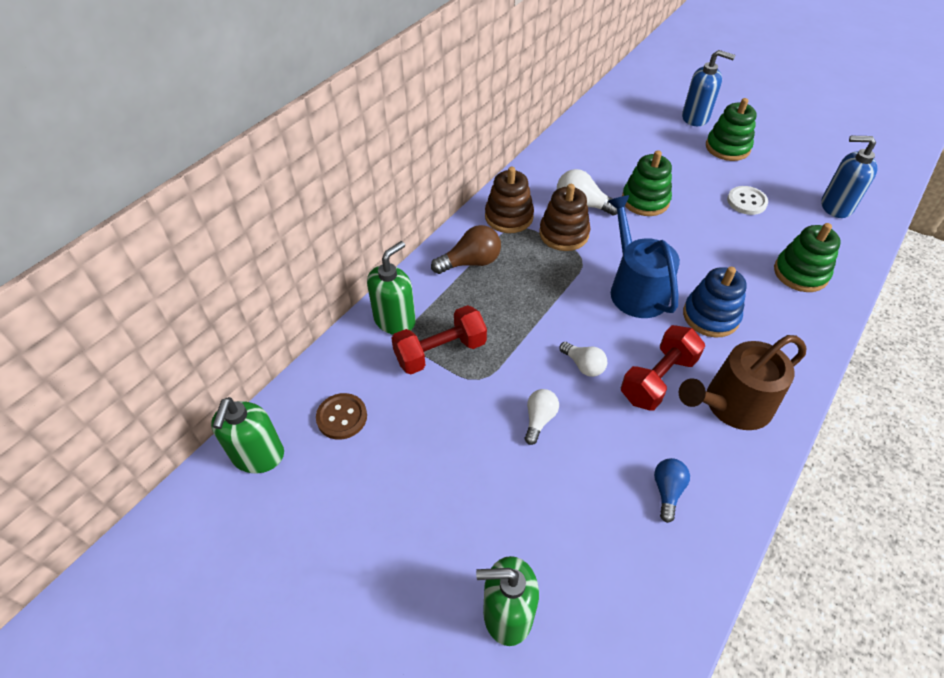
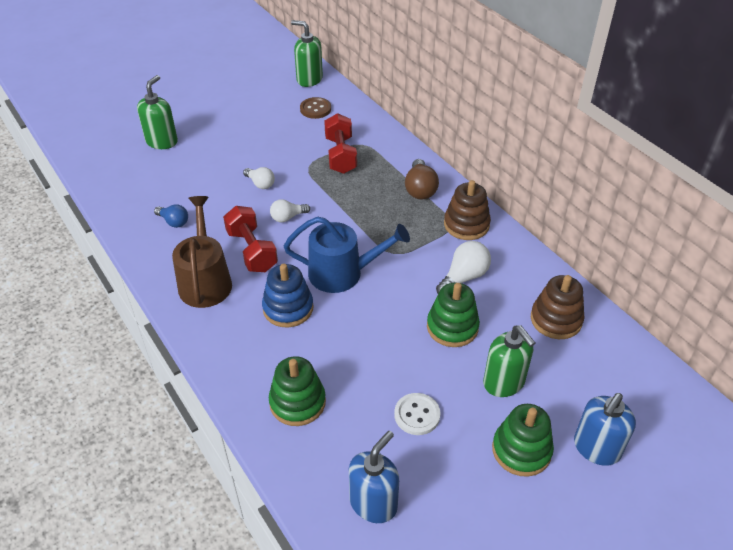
camera: 110 degrees right, 5 degrees down
(395, 320) = (380, 141): green soap dispenser -> green soap dispenser (504, 382)
(564, 234) = (429, 252): brown stacking toy -> brown stacking toy (556, 319)

